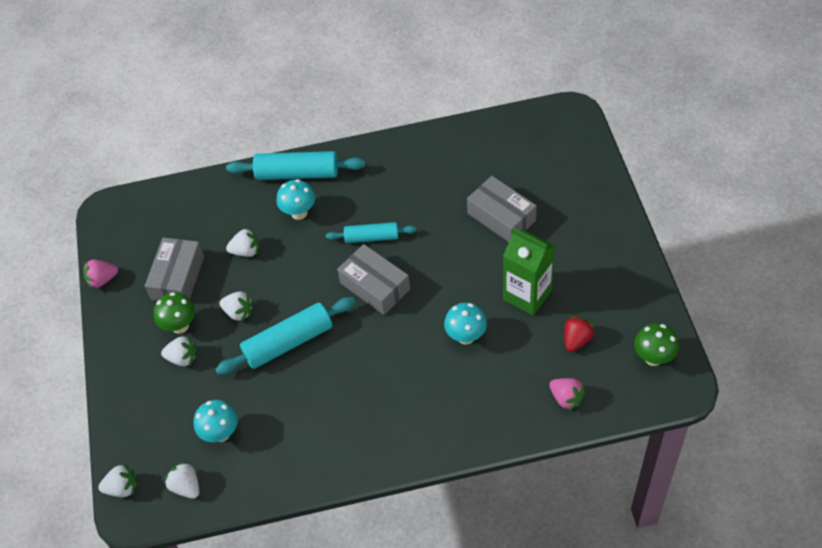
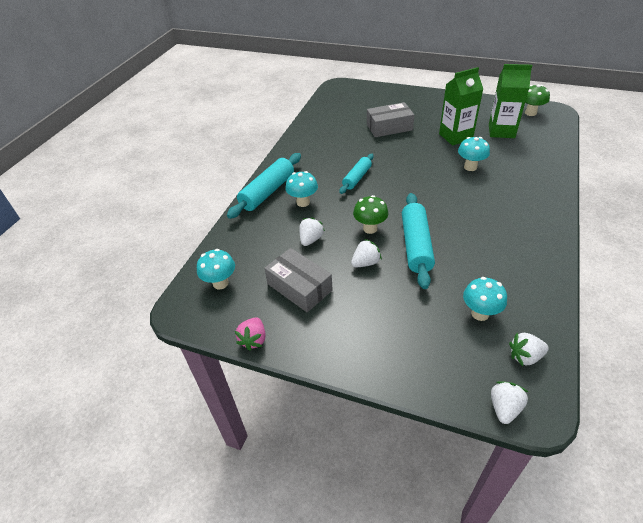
camera: 60 degrees left, 10 degrees down
(151, 217) = (220, 283): none -> turquoise mushroom
(180, 326) = (350, 302): green mushroom -> green mushroom (370, 228)
(182, 358) = (385, 312): white strawberry -> none
(375, 286) = (399, 189): grey box -> none
(566, 398) = (542, 147): pink strawberry -> none
(576, 340) = (501, 131): red strawberry -> green carton

